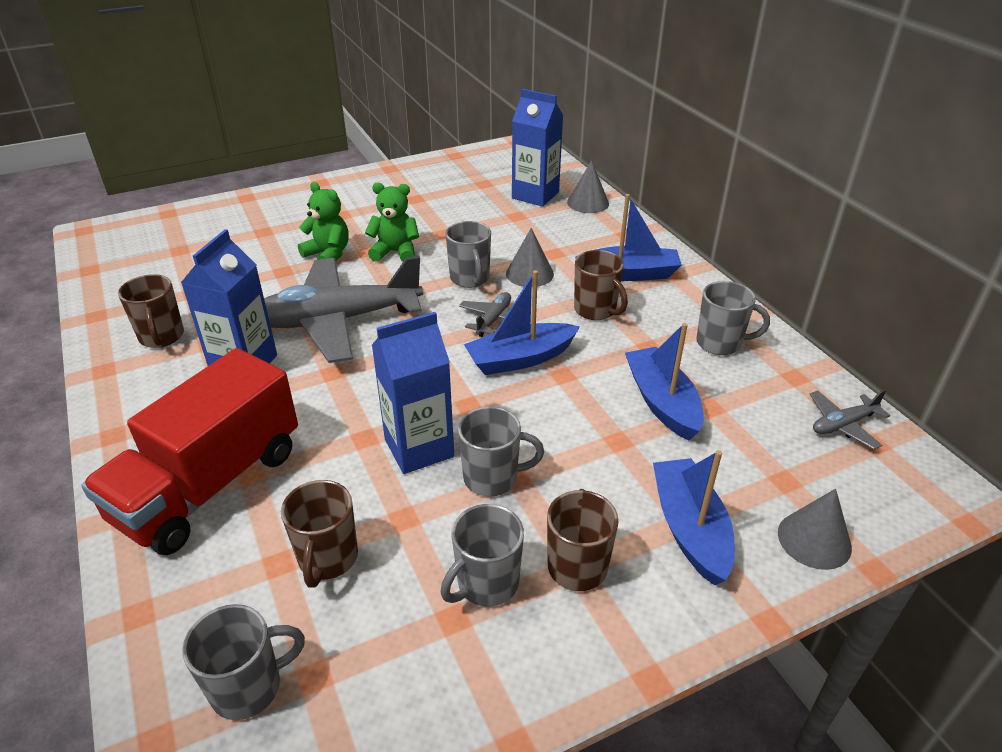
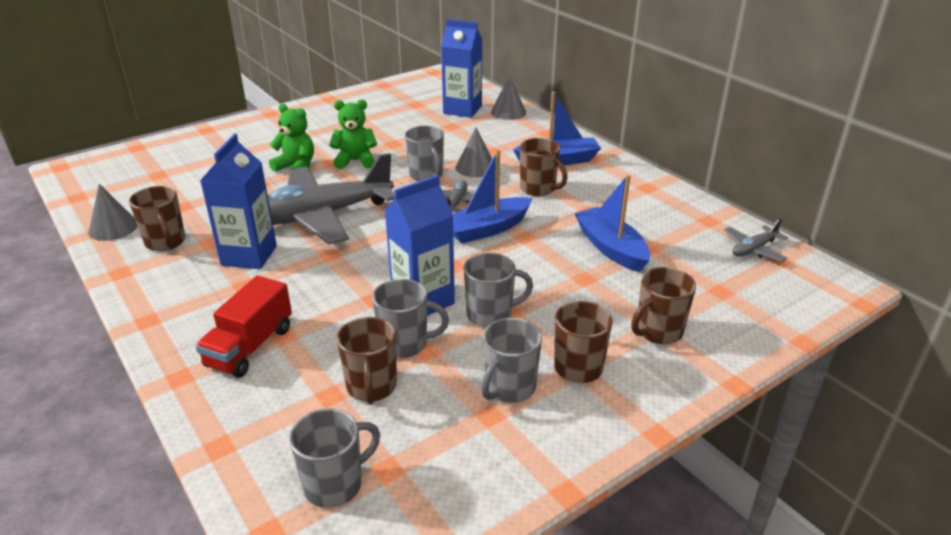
camera: 10 degrees left, 5 degrees down
(210, 485) = (250, 347): red truck -> red truck, size x0.59
(690, 529) = (658, 331): blue boat -> brown mug
(720, 343) = (644, 203): grey mug -> grey mug (405, 344)
(814, 540) = (753, 327): grey cone -> grey cone (113, 228)

